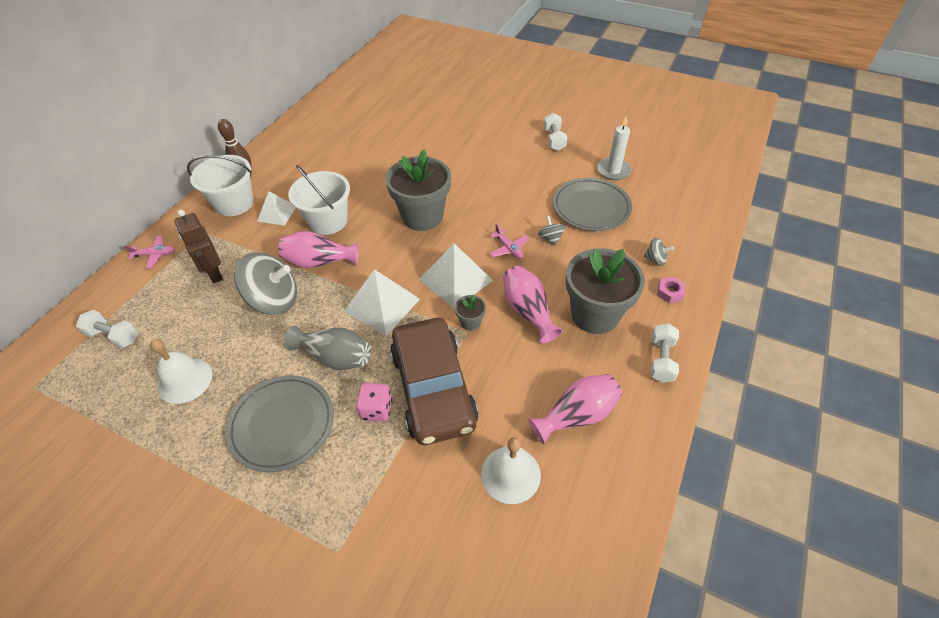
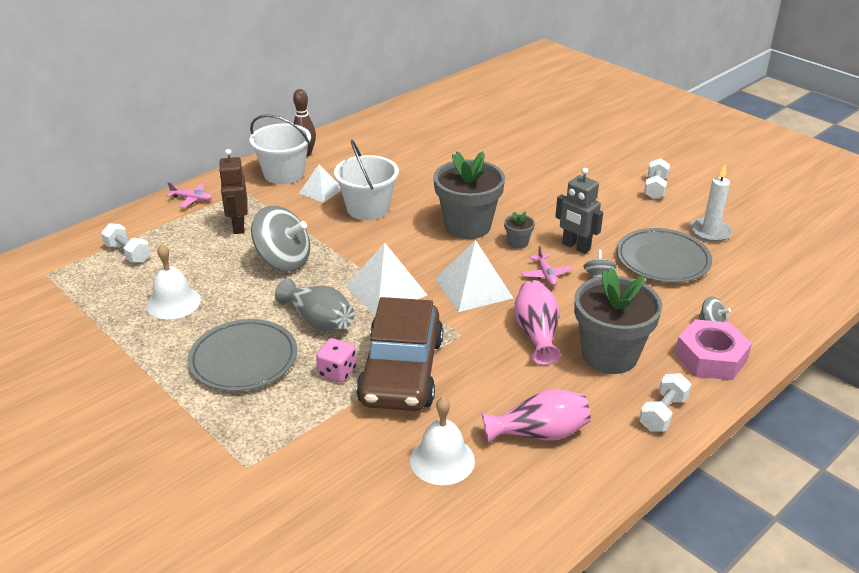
camera: 20 degrees right, 15 degrees down
(319, 262) = (342, 240): pink vase -> none
(470, 322) = (469, 327): grey flower pot -> grey flower pot (518, 243)
(519, 213) = (576, 247): none -> grey robot
(670, 292) = (710, 357): pink nut -> pink nut, size x2.08

